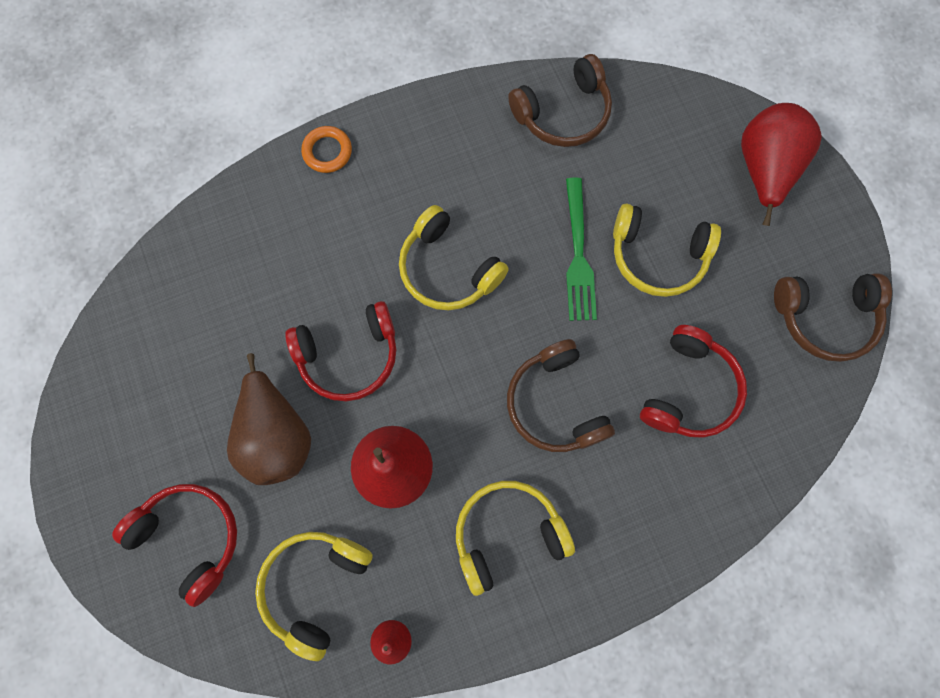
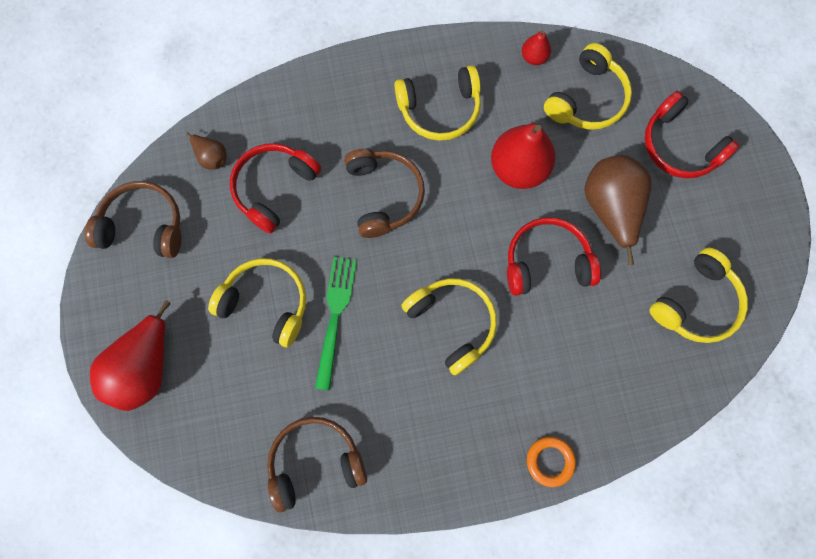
camera: 170 degrees left, 0 degrees up
(173, 337) = (696, 303): none -> yellow headphones
(776, 416) = (211, 157): none -> brown pear

